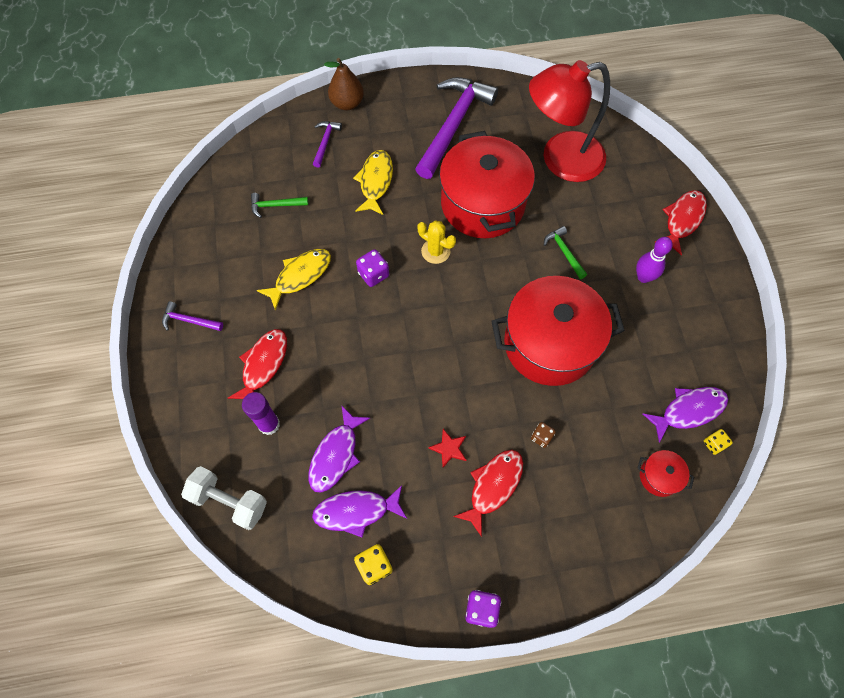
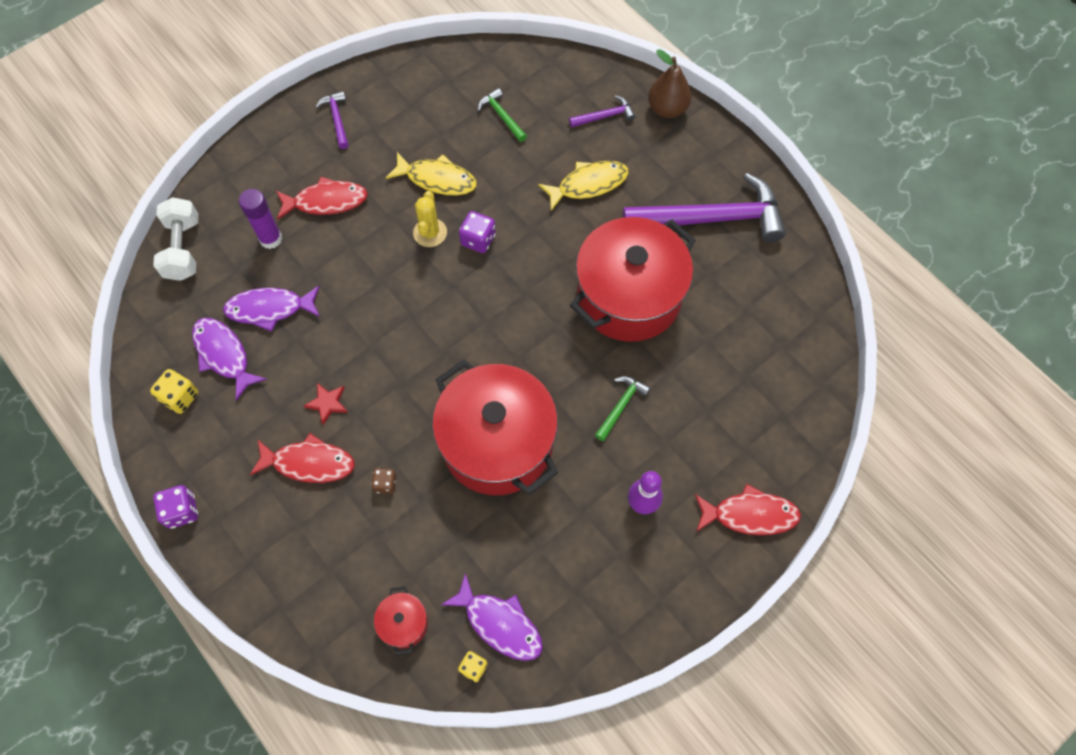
camera: 60 degrees right, 0 degrees up
(435, 251) = (541, 281): yellow cactus -> yellow cactus (430, 233)
(560, 160) = (742, 346): red lamp -> none

